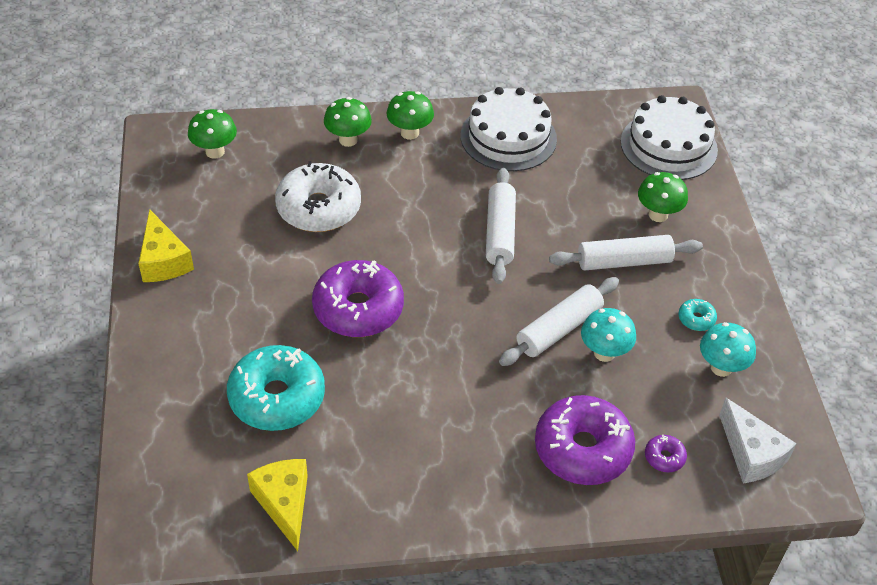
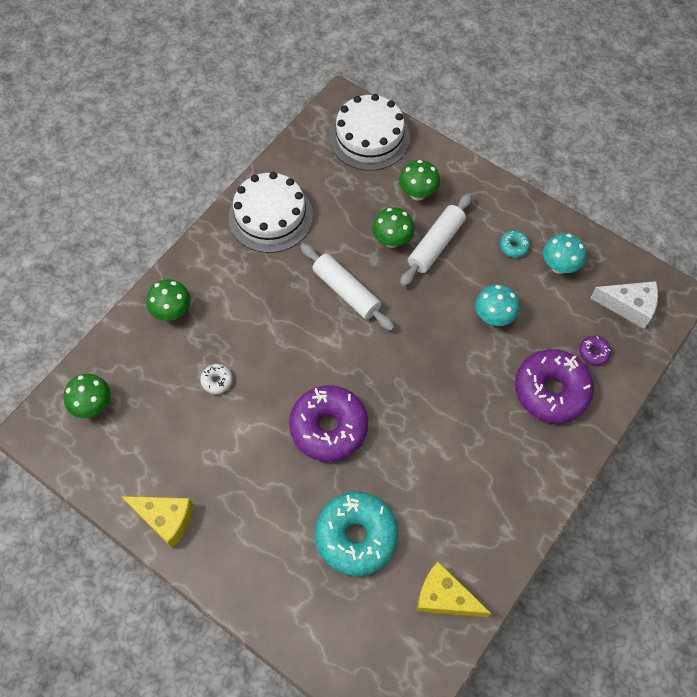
camera: 45 degrees left, 15 degrees up
(318, 208) = (217, 381): white donut -> white donut, size x0.42
(409, 133) = (206, 270): green mushroom -> green mushroom (392, 240)
(559, 329) = (453, 326): white rolling pin -> none

